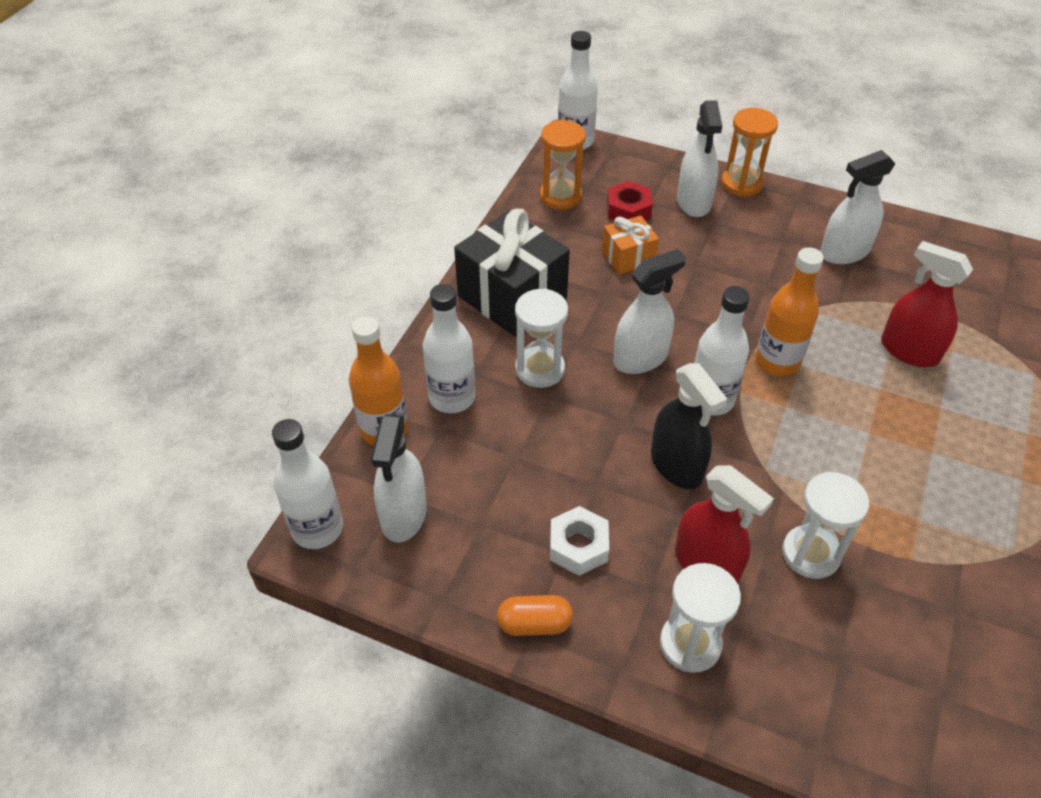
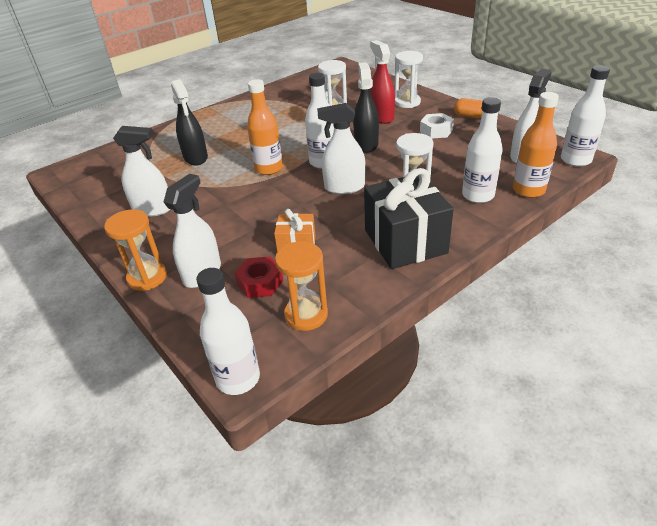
camera: 150 degrees left, 10 degrees down
(909, 351) = (195, 157): red spray bottle -> black spray bottle

